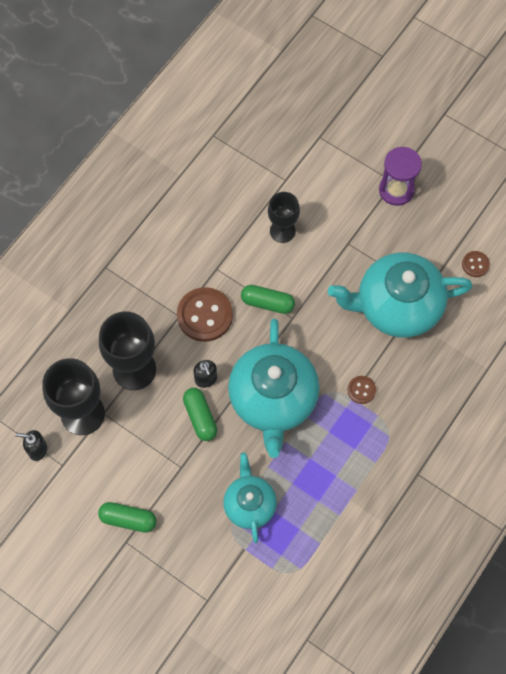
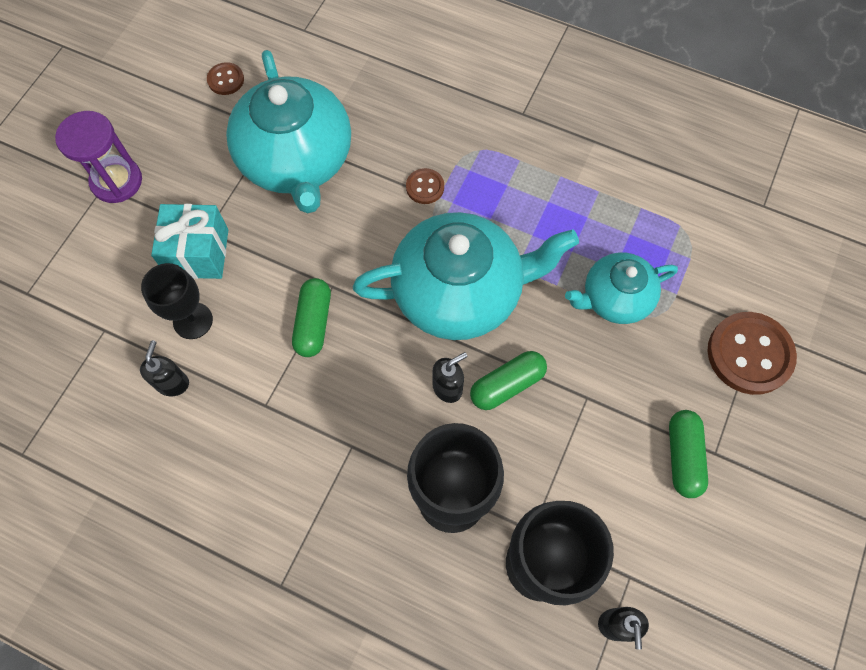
camera: 100 degrees left, 0 degrees up
(205, 315) = (346, 408): brown button -> brown button (749, 354)
(241, 217) = (173, 383): none -> black soap dispenser
(331, 237) = (198, 253): none -> turquoise gift

